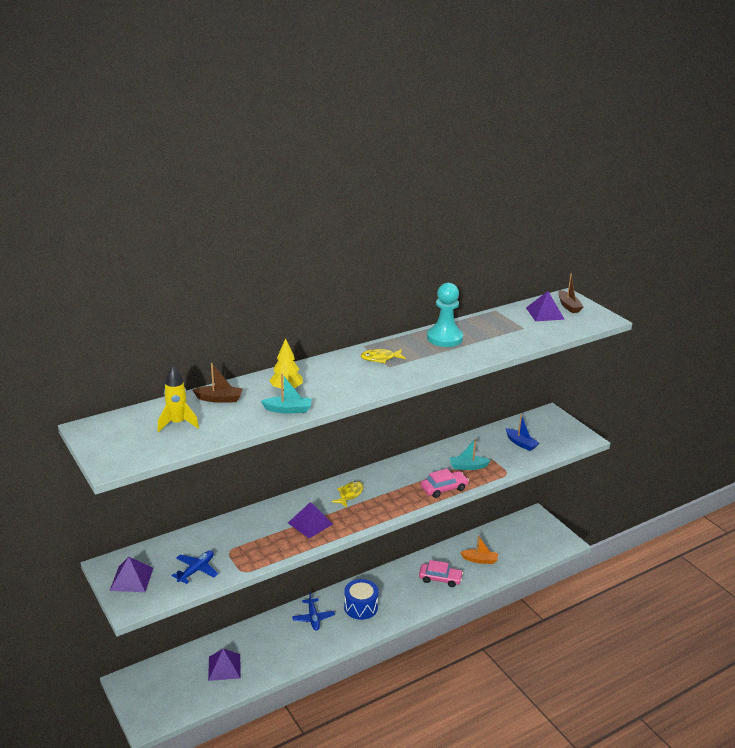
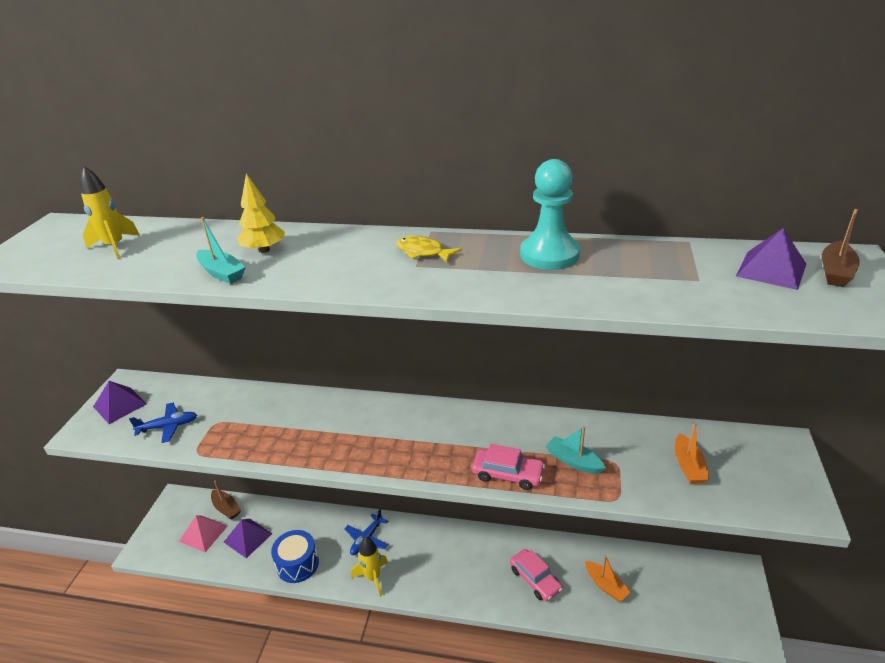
camera: 45 degrees right, 5 degrees up
(184, 685) = (203, 533): none -> pink pyramid
(219, 399) = (192, 236): brown boat -> brown boat (226, 508)
(310, 523) = (318, 435): purple pyramid -> none
(344, 635) = (373, 578): none -> yellow rocket
(350, 494) = (397, 423): yellow fish -> none
(361, 607) = (420, 557): blue drum -> blue drum (297, 564)
(521, 443) = (688, 466): blue boat -> orange boat

